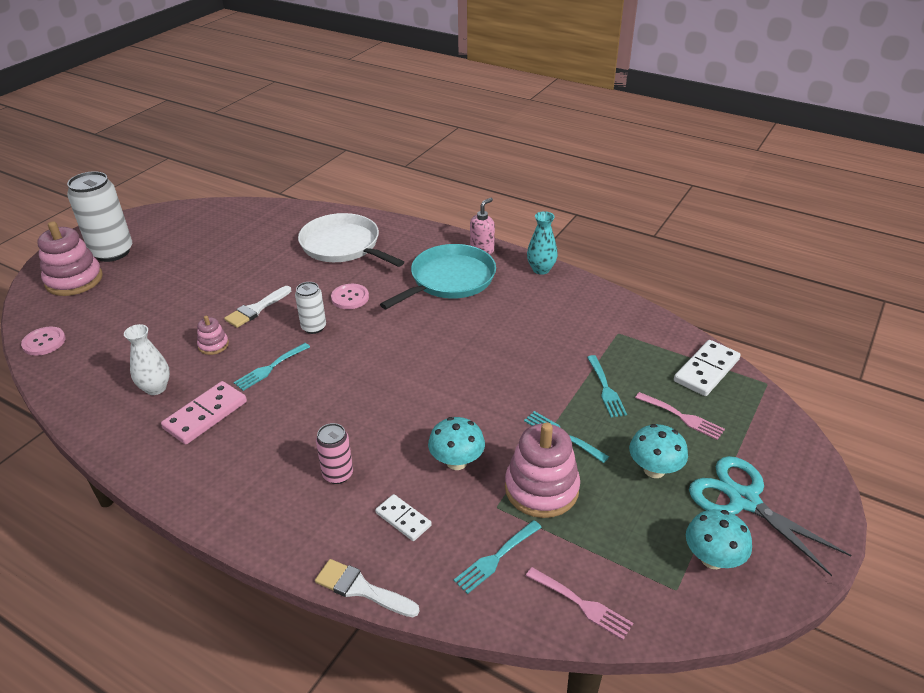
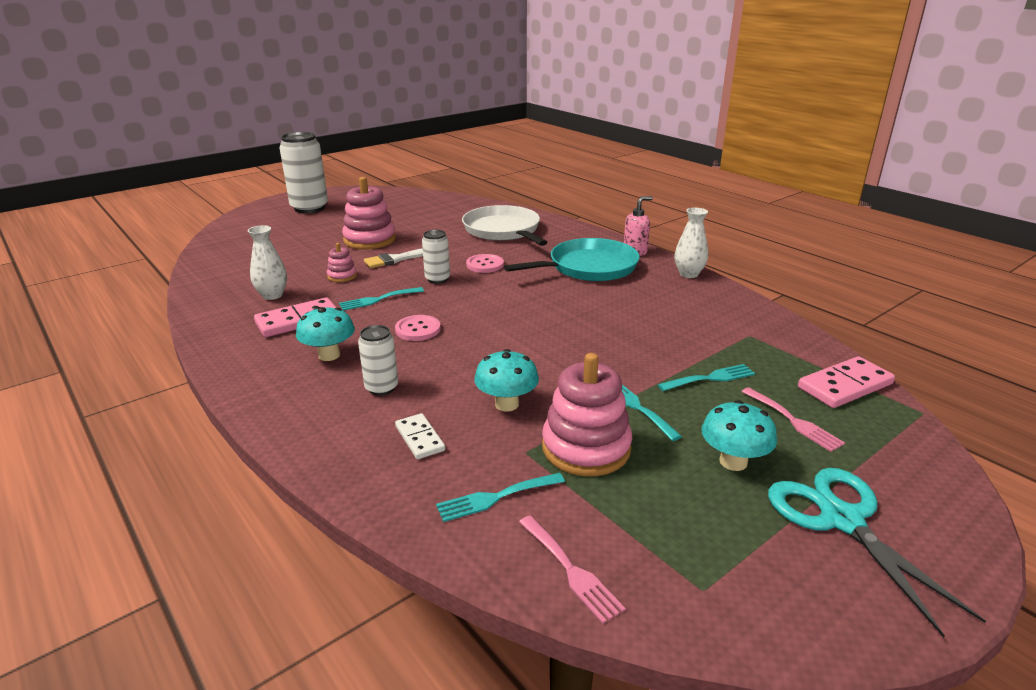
camera: 20 degrees right, 10 degrees down
(44, 342) = (213, 252): pink button -> pink button (418, 329)
(74, 280) = (267, 220): pink stacking toy -> pink stacking toy (370, 240)
(338, 474) = (381, 388): pink can -> white can
(361, 589) = (336, 486): white brush -> none
(541, 269) = (688, 274): turquoise vase -> white vase
(606, 389) = (710, 378): turquoise fork -> turquoise fork turned 120 degrees counterclockwise
(706, 370) = (845, 386): white domino -> pink domino
(712, 559) = (769, 570): turquoise mushroom -> turquoise mushroom (329, 355)

